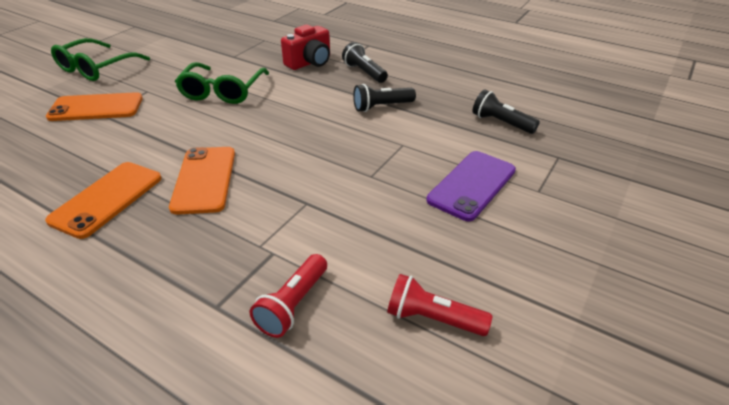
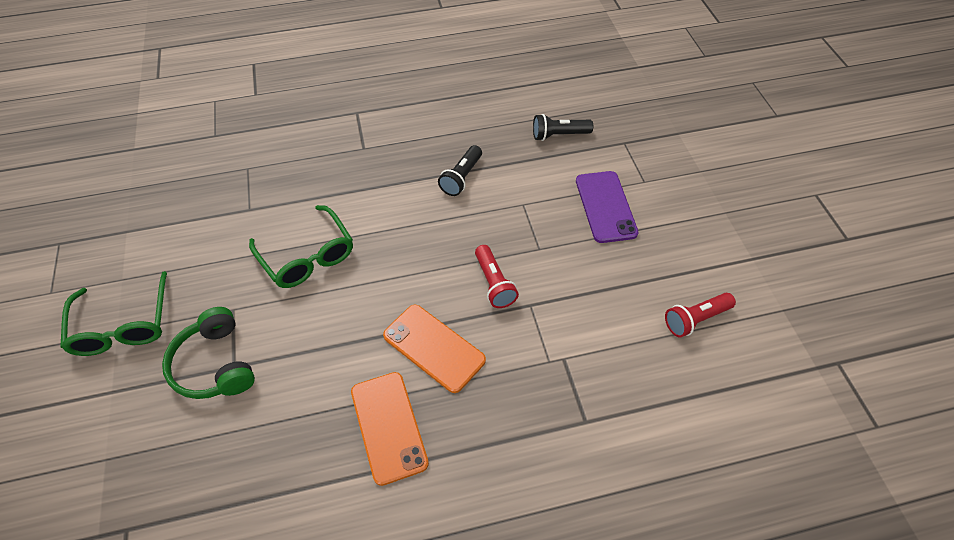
camera: 45 degrees left, 15 degrees up
(96, 108) = (214, 364): orange phone -> green headphones
(293, 305) = (622, 379): red flashlight -> red flashlight (494, 283)
(310, 62) = (335, 168): red camera -> none
(364, 72) = (398, 149): black flashlight -> none

